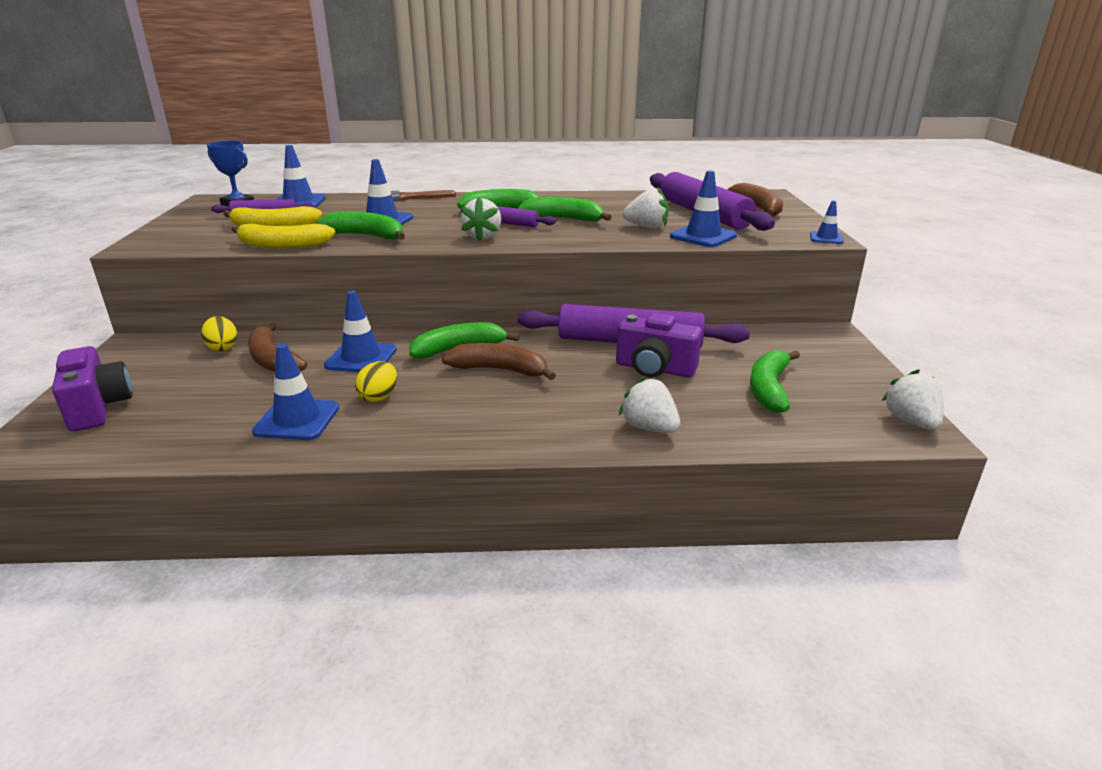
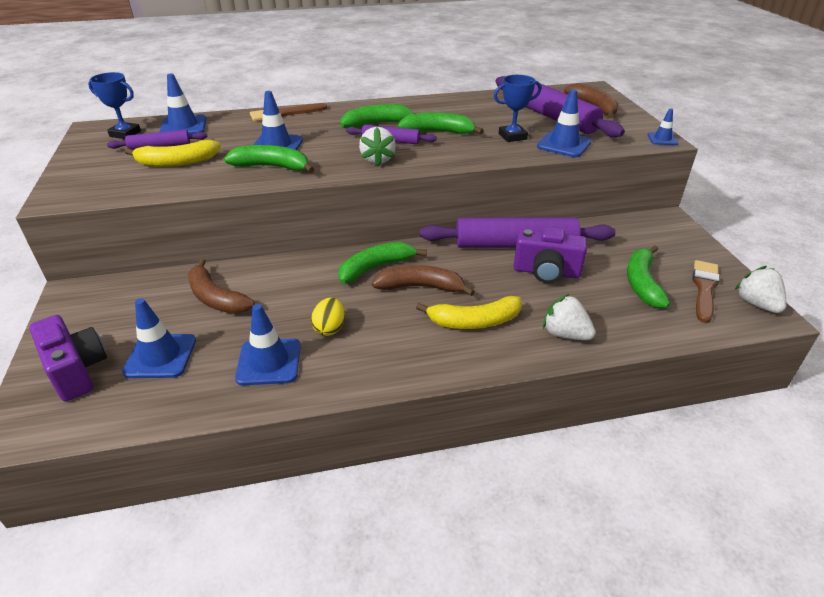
camera: 10 degrees left, 10 degrees up
(222, 348) = (161, 288): yellow egg -> none
(282, 246) = (199, 186): yellow banana -> yellow banana (474, 321)
(361, 358) = (294, 286): blue traffic cone -> blue traffic cone (160, 356)
(647, 227) = (512, 136): white strawberry -> blue trophy
(847, 400) = (704, 288): none -> brown brush

